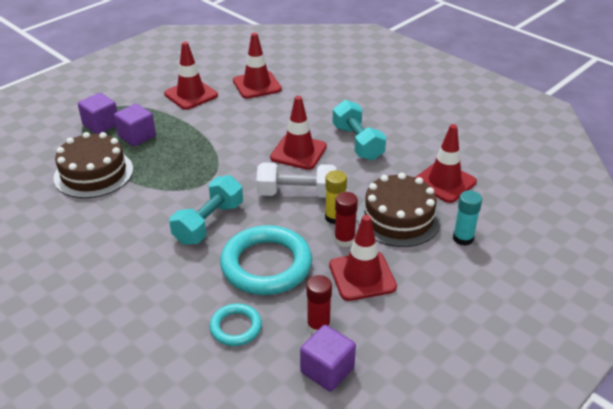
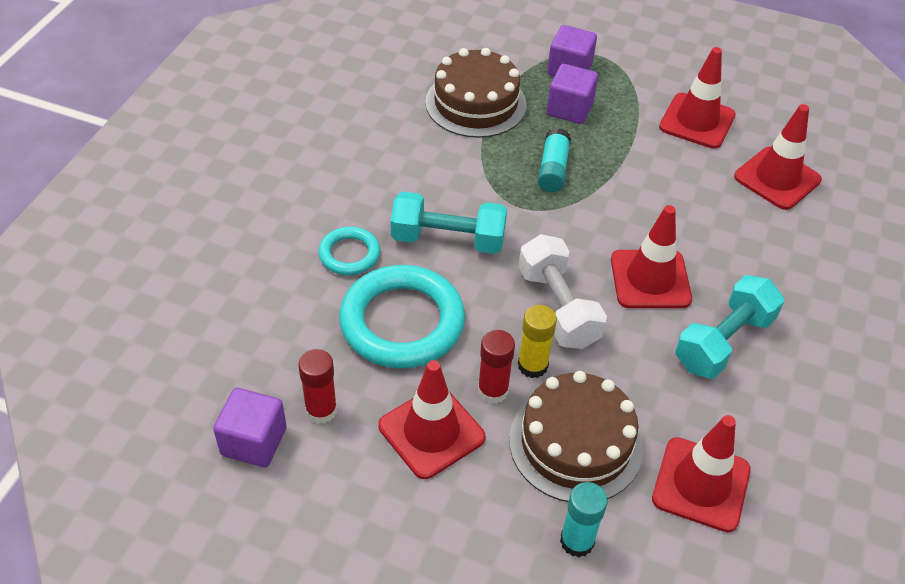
camera: 65 degrees right, 10 degrees up
(183, 160) = (553, 169): none -> turquoise glue stick
(236, 327) = (286, 329): turquoise ring -> turquoise ring (349, 254)

